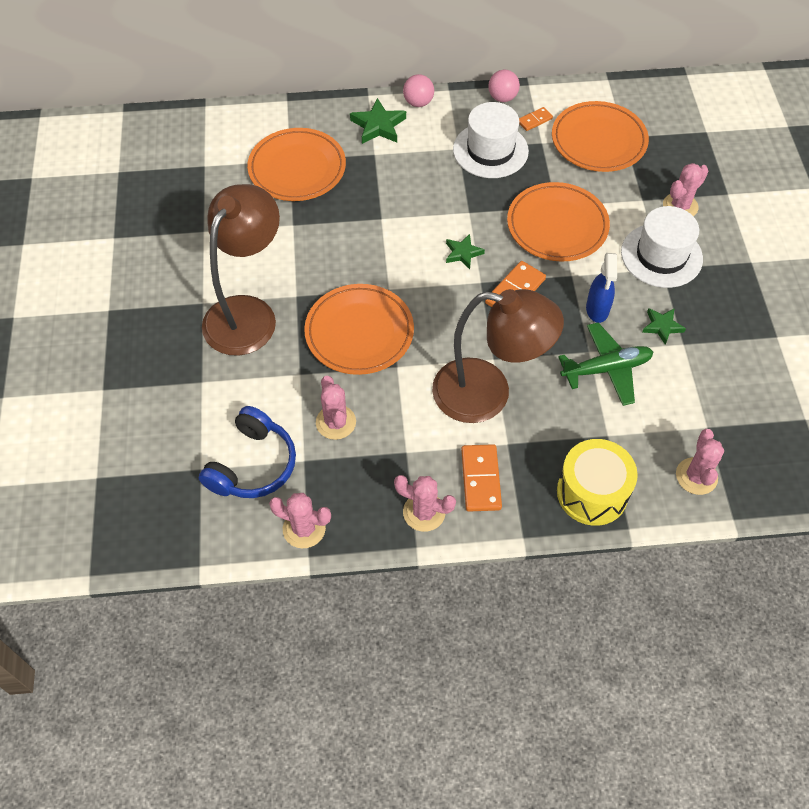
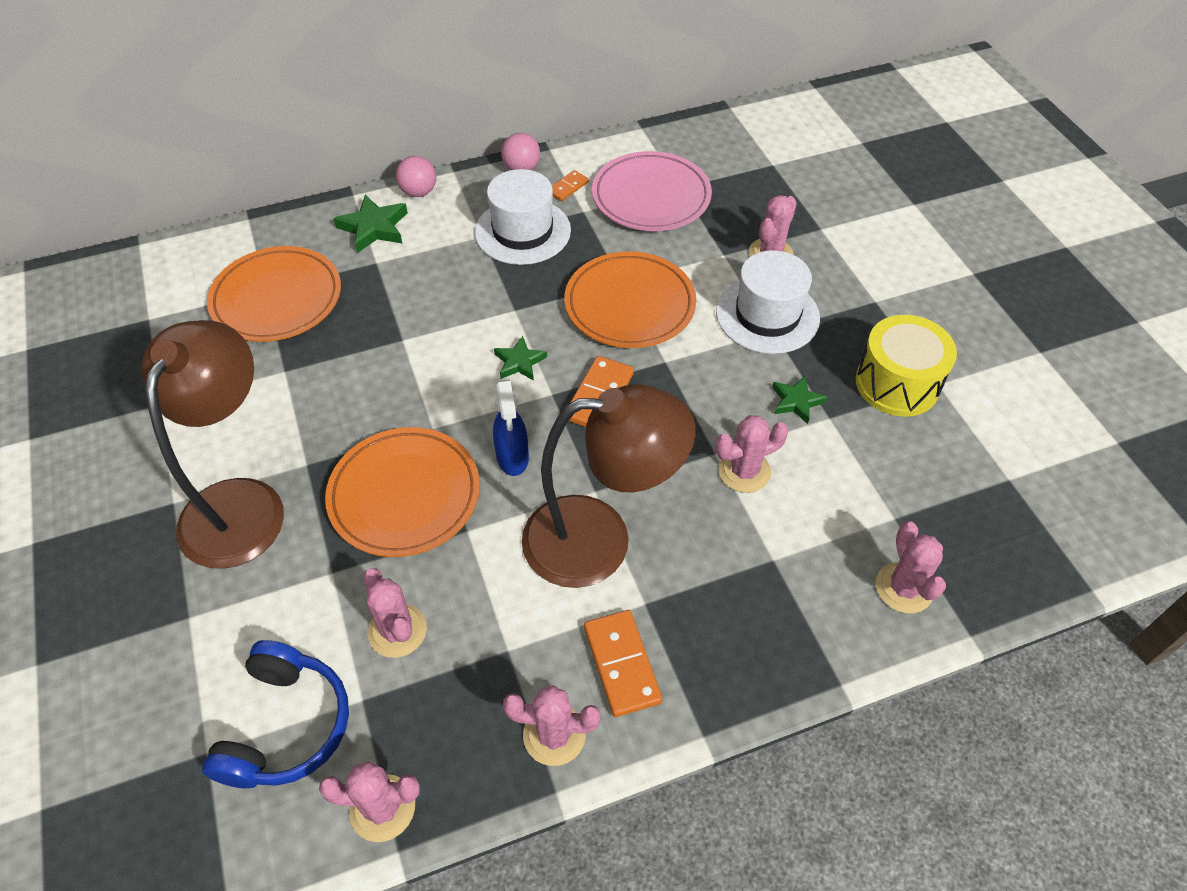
camera: 15 degrees left, 5 degrees down
(592, 493) = (777, 645): yellow drum -> yellow drum (897, 383)
(597, 310) = (710, 397): blue spray bottle -> blue spray bottle (512, 458)
(598, 141) = (651, 197): orange plate -> pink plate
(606, 369) = (744, 471): green plane -> pink cactus

